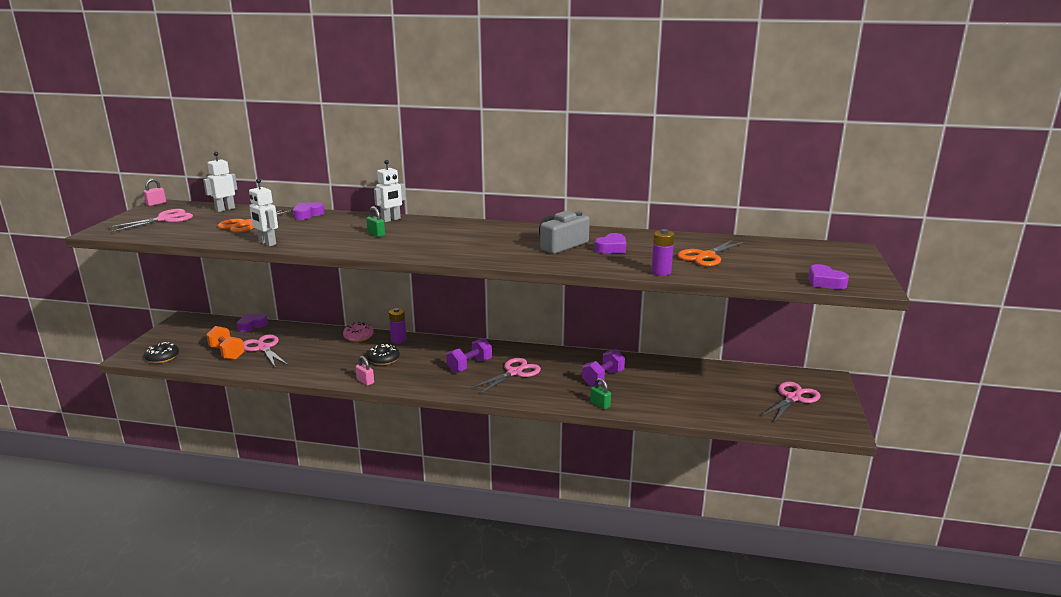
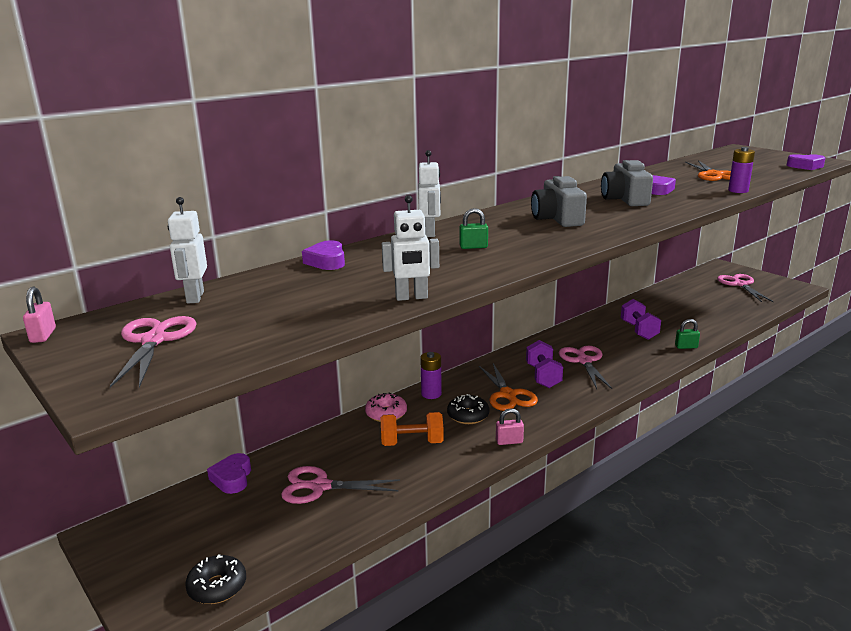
camera: 50 degrees left, 0 degrees up
(227, 353) = (292, 521): orange dumbbell -> orange dumbbell (412, 443)
(246, 224) = (300, 296): orange scissors -> orange scissors (508, 395)
(473, 239) = (557, 219): none -> grey camera

